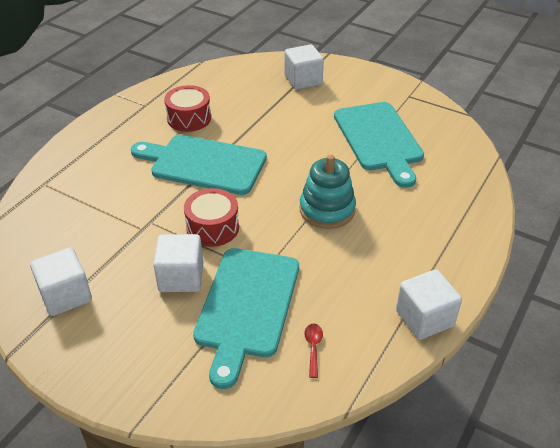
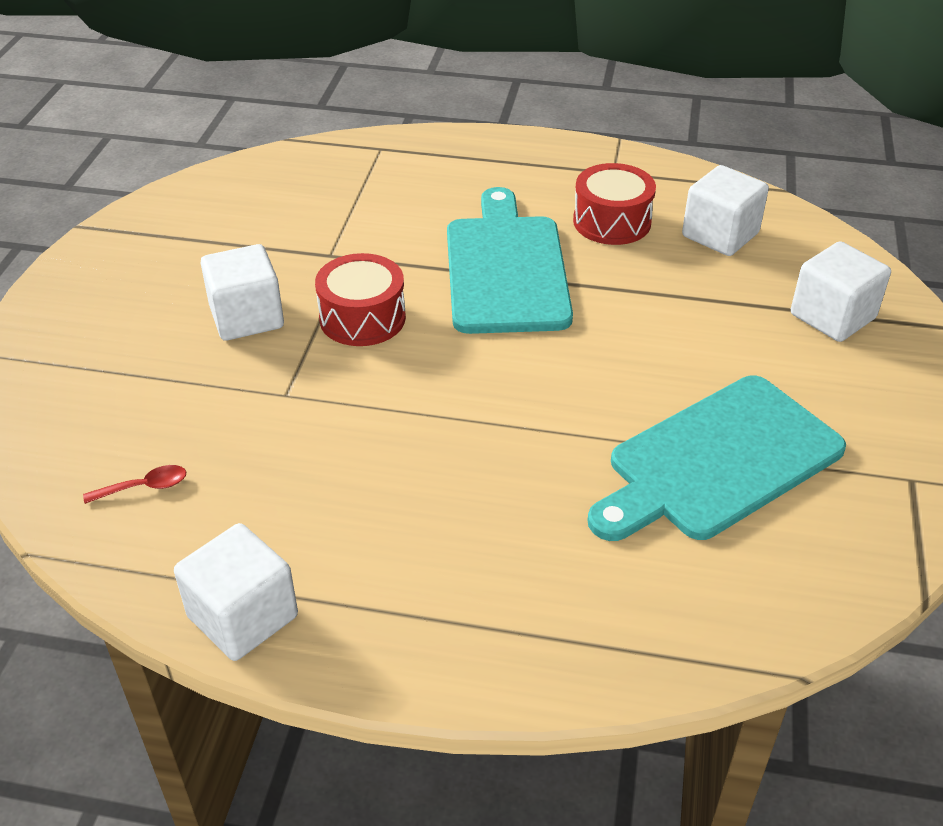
camera: 70 degrees right, 0 degrees up
(66, 295) = (182, 233): white cube -> white cube (720, 235)
(246, 306) = (209, 396): turquoise cutting board -> none
(327, 210) = (467, 433): turquoise stacking toy -> none

